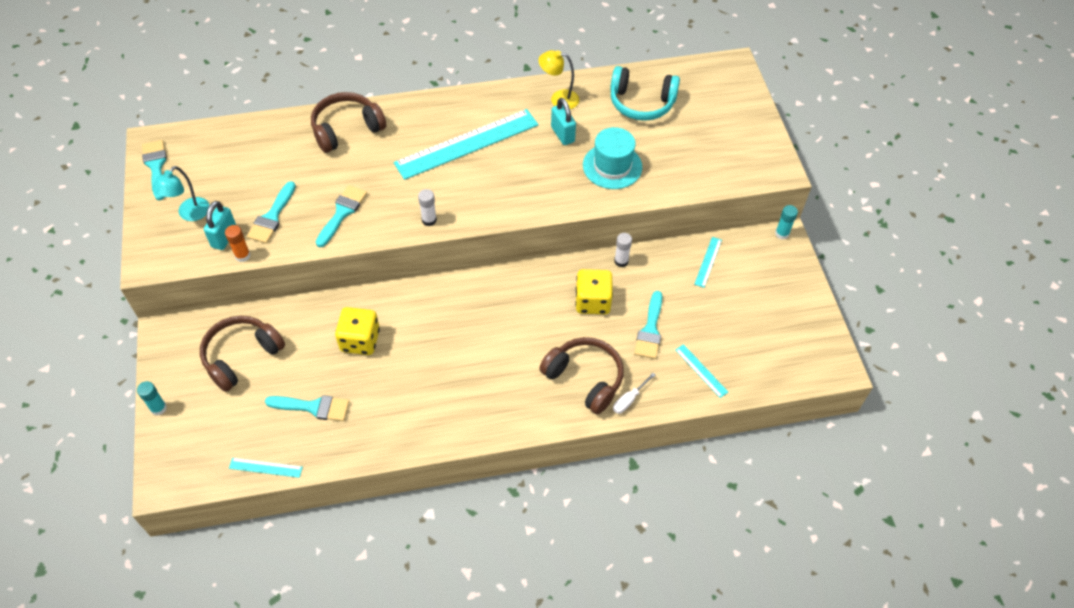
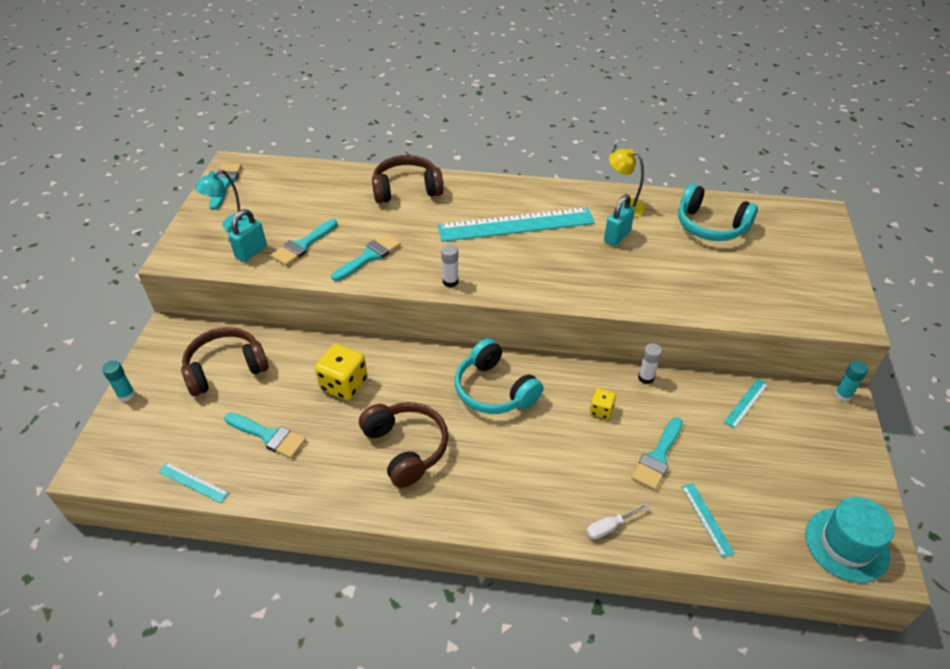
camera: 20 degrees right, 10 degrees down
(242, 255) = (259, 271): orange glue stick -> none
(496, 308) = (494, 390): none -> turquoise headphones
(562, 134) = (617, 236): turquoise padlock -> turquoise padlock turned 45 degrees clockwise
(585, 378) = (565, 488): brown headphones -> brown headphones (406, 448)
(592, 301) = (601, 410): yellow dice -> yellow dice, size x0.54
(612, 166) = (660, 276): turquoise hat -> turquoise hat (846, 544)

